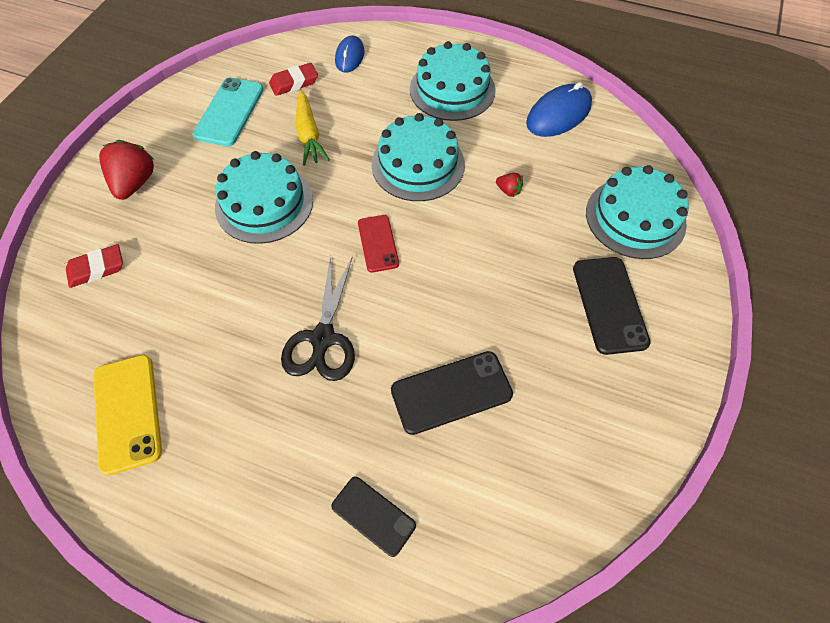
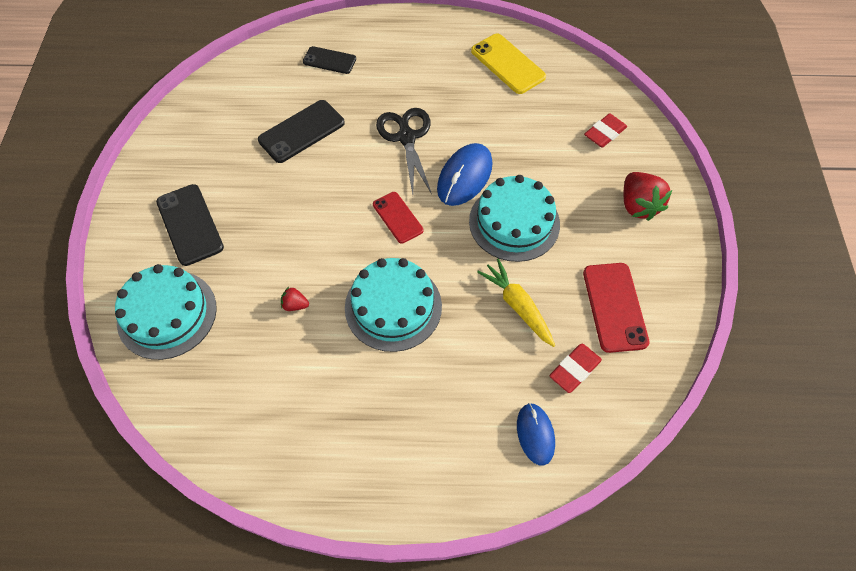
camera: 160 degrees right, 0 degrees up
(229, 112) = (614, 307): turquoise phone -> red phone
(452, 89) = (391, 422): turquoise cake -> none
(558, 114) = (258, 425): blue mouse -> blue mouse (464, 177)

